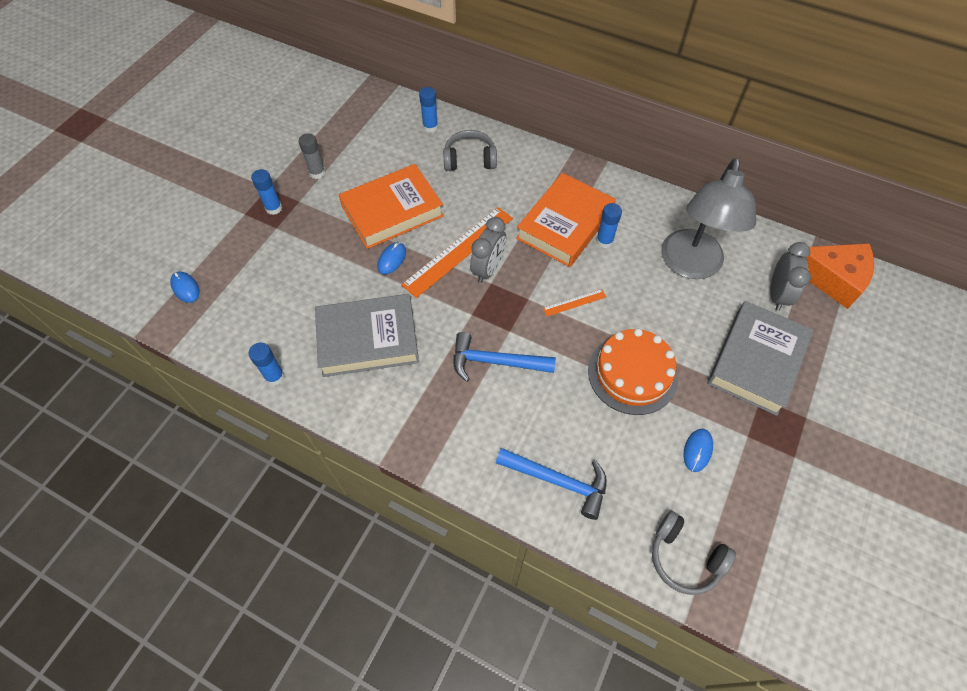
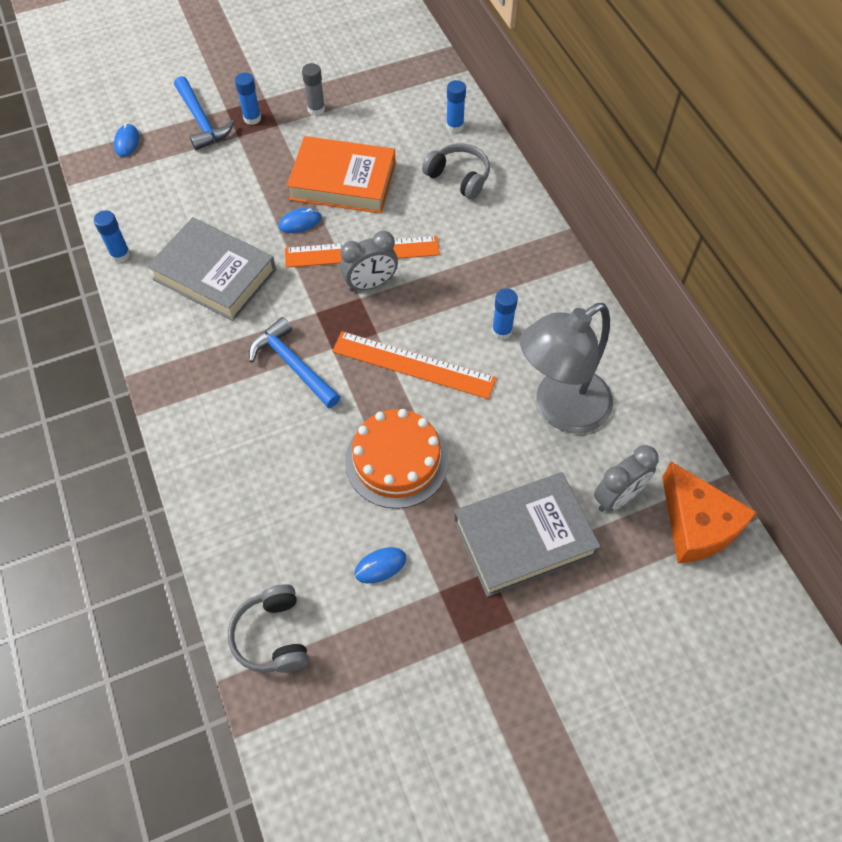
camera: 40 degrees right, 0 degrees up
(558, 481) = (239, 496): blue hammer -> blue hammer (201, 121)
(565, 225) = (481, 292): orange book -> none
(574, 302) = (413, 365): orange ruler -> orange ruler, size x2.19

